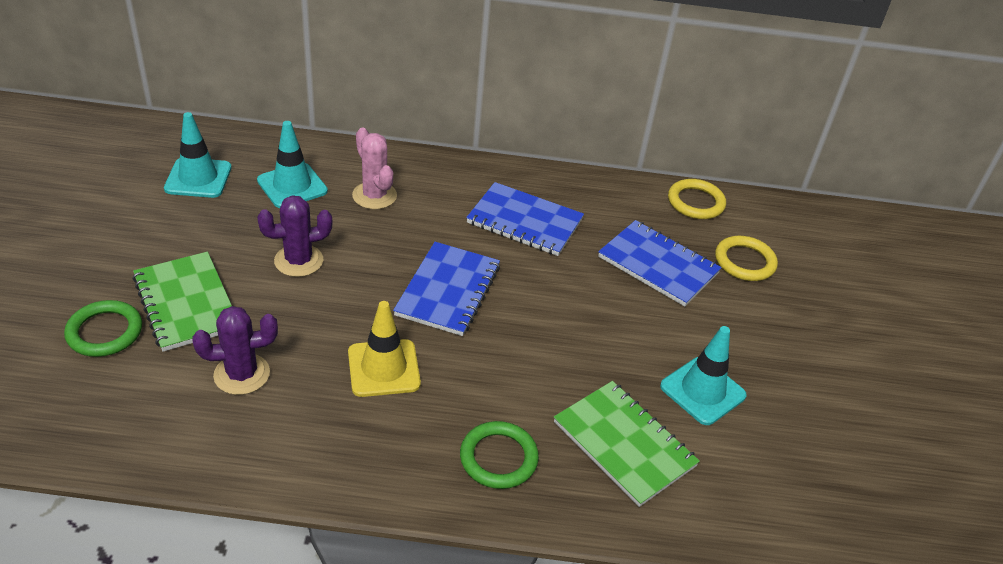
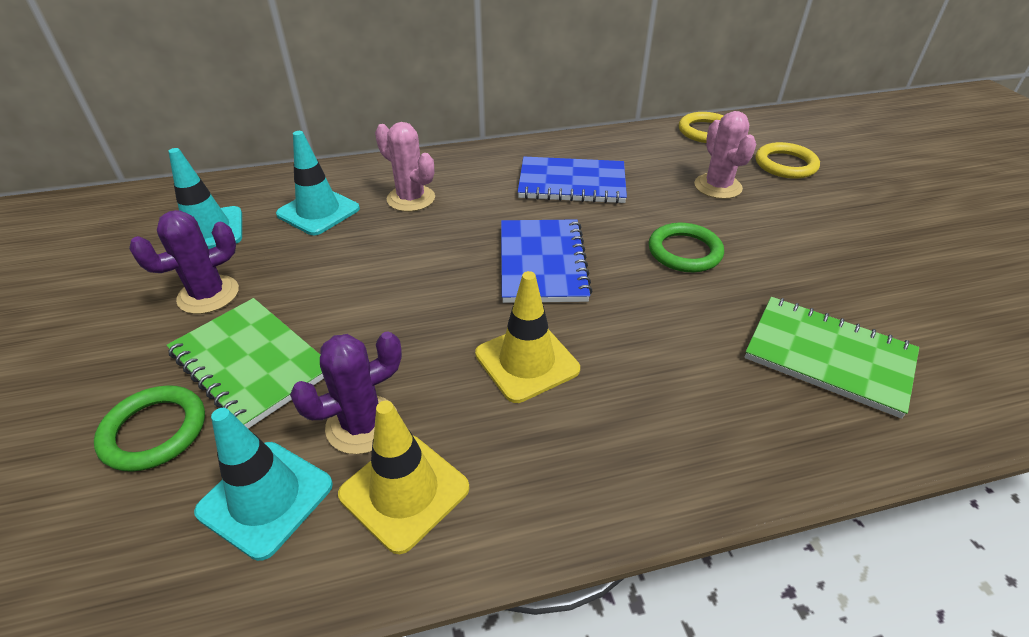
camera: 15 degrees left, 0 degrees up
(247, 428) = (404, 491): none -> yellow traffic cone
(299, 261) = (365, 279): purple cactus -> purple cactus (208, 295)
(498, 458) = (719, 418): green ring -> green ring (684, 251)
(658, 265) = (717, 186): blue notebook -> pink cactus
(702, 391) = (851, 281): turquoise traffic cone -> turquoise traffic cone (265, 498)

